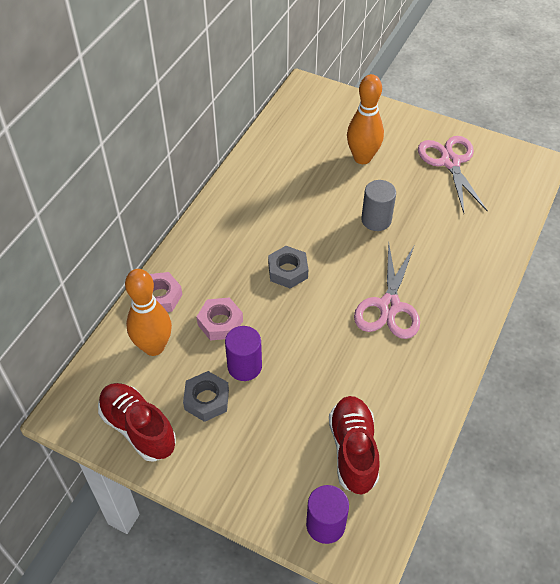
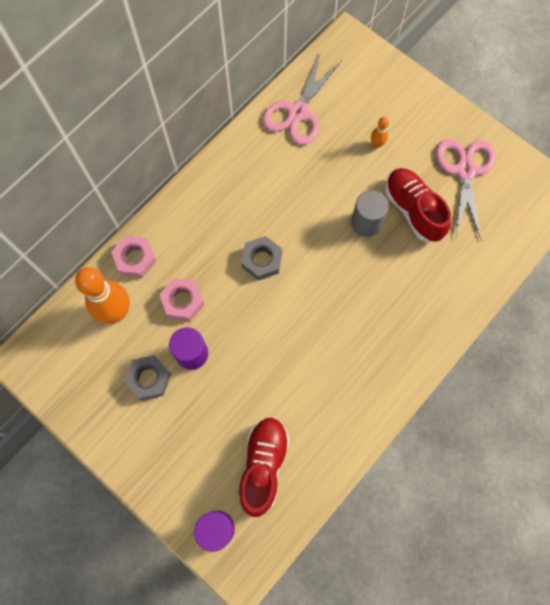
camera: 15 degrees right, 20 degrees up
(138, 428) = (82, 391): red shoe -> red shoe (413, 210)
(362, 158) = (377, 144): orange bowling pin -> orange bowling pin, size x0.45
(389, 306) = (346, 324): pink scissors -> pink scissors (298, 112)

